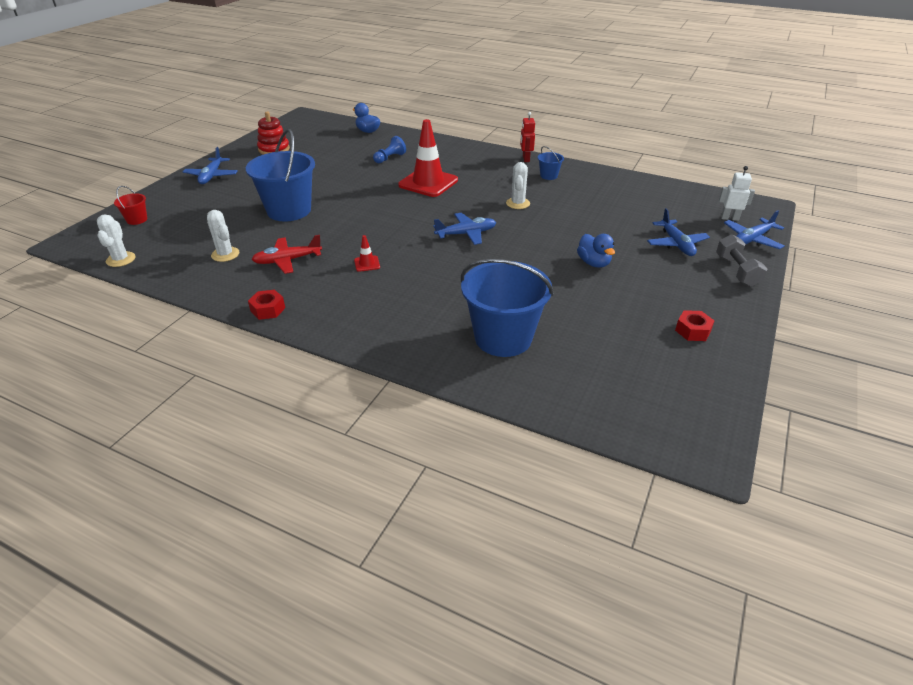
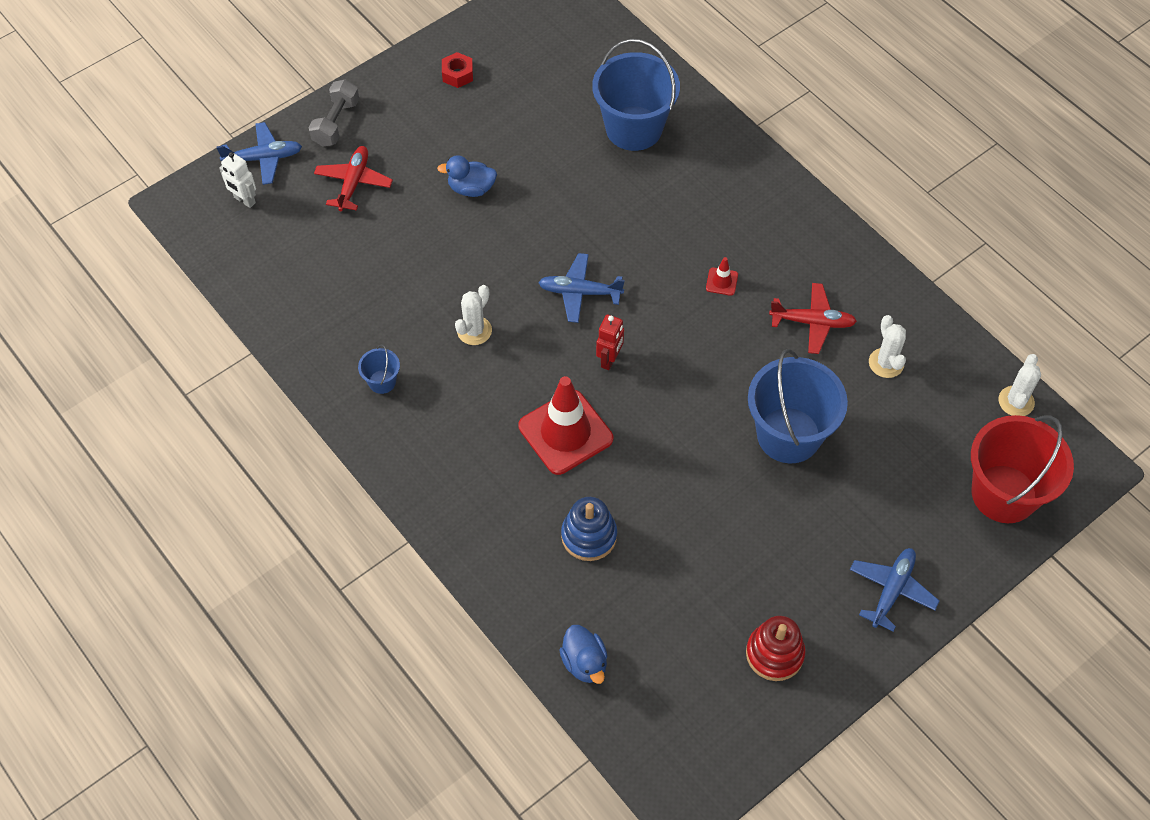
camera: 155 degrees left, 20 degrees up
(137, 220) = (1004, 494): red bucket -> red bucket, size x2.28
(268, 309) = (849, 247): red nut -> none
(390, 158) = (589, 536): blue pawn -> blue stacking toy
(525, 159) = (379, 444): red robot -> red robot (609, 360)
(593, 263) = (471, 188): blue duck -> blue duck turned 90 degrees counterclockwise
(676, 244) = (353, 183): blue plane -> red plane

